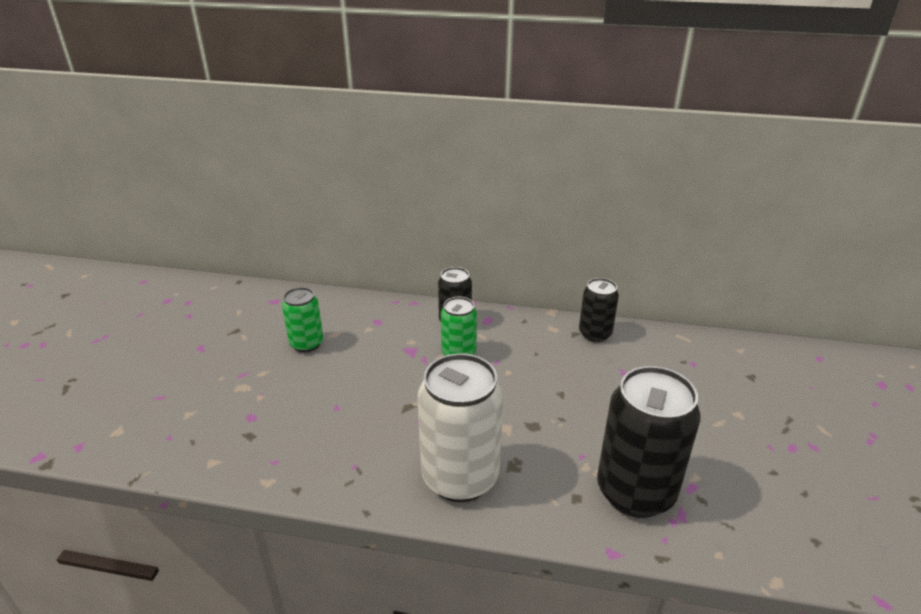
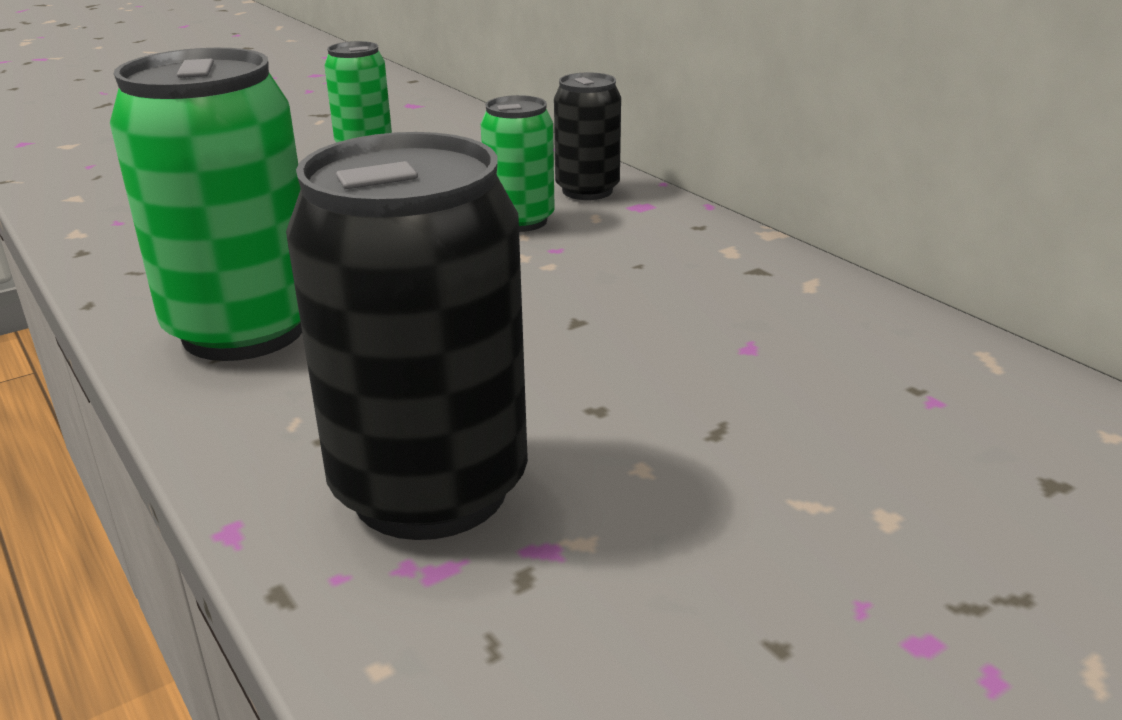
camera: 45 degrees right, 5 degrees down
(460, 477) = (244, 330): white can -> green can
(595, 334) = (796, 283): black can -> none

